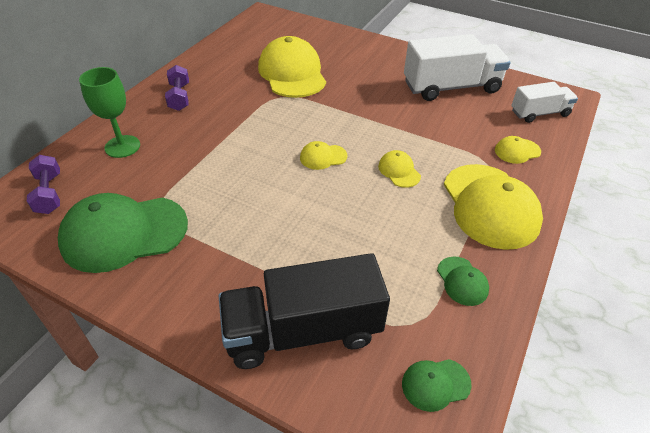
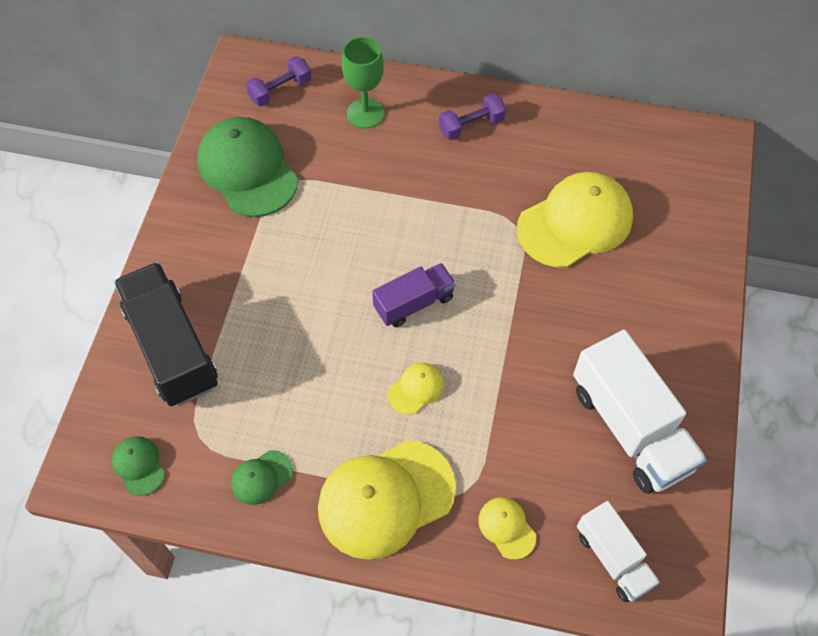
camera: 75 degrees right, 15 degrees up
(323, 157) = (414, 303): yellow cap -> purple truck

